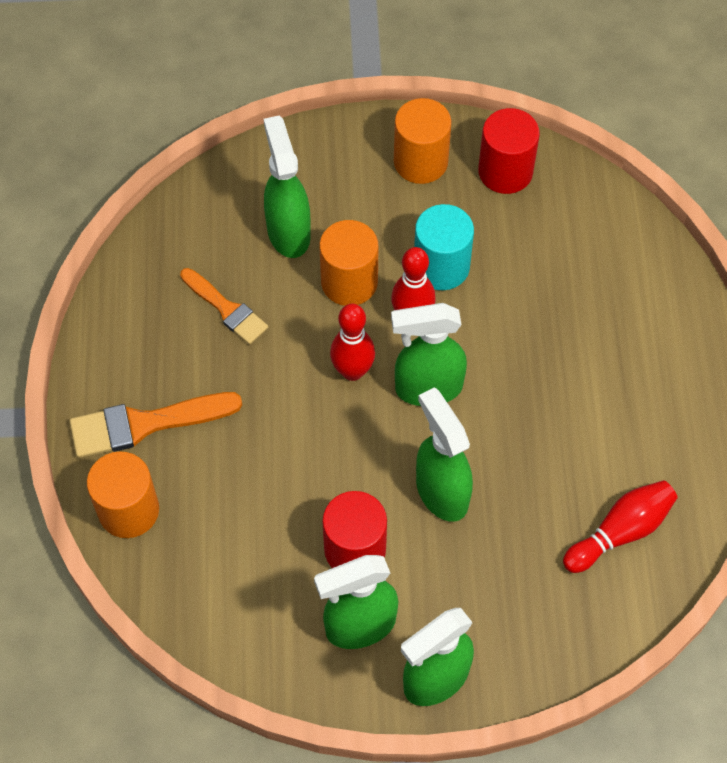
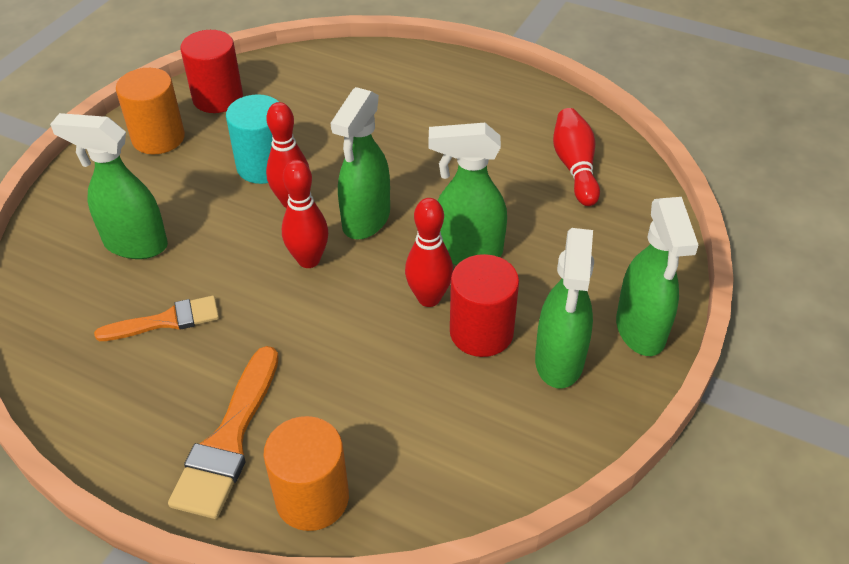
camera: 60 degrees left, 15 degrees down
(349, 282) = (223, 226): orange cylinder -> none
(368, 488) = (429, 298): none -> red bowling pin

